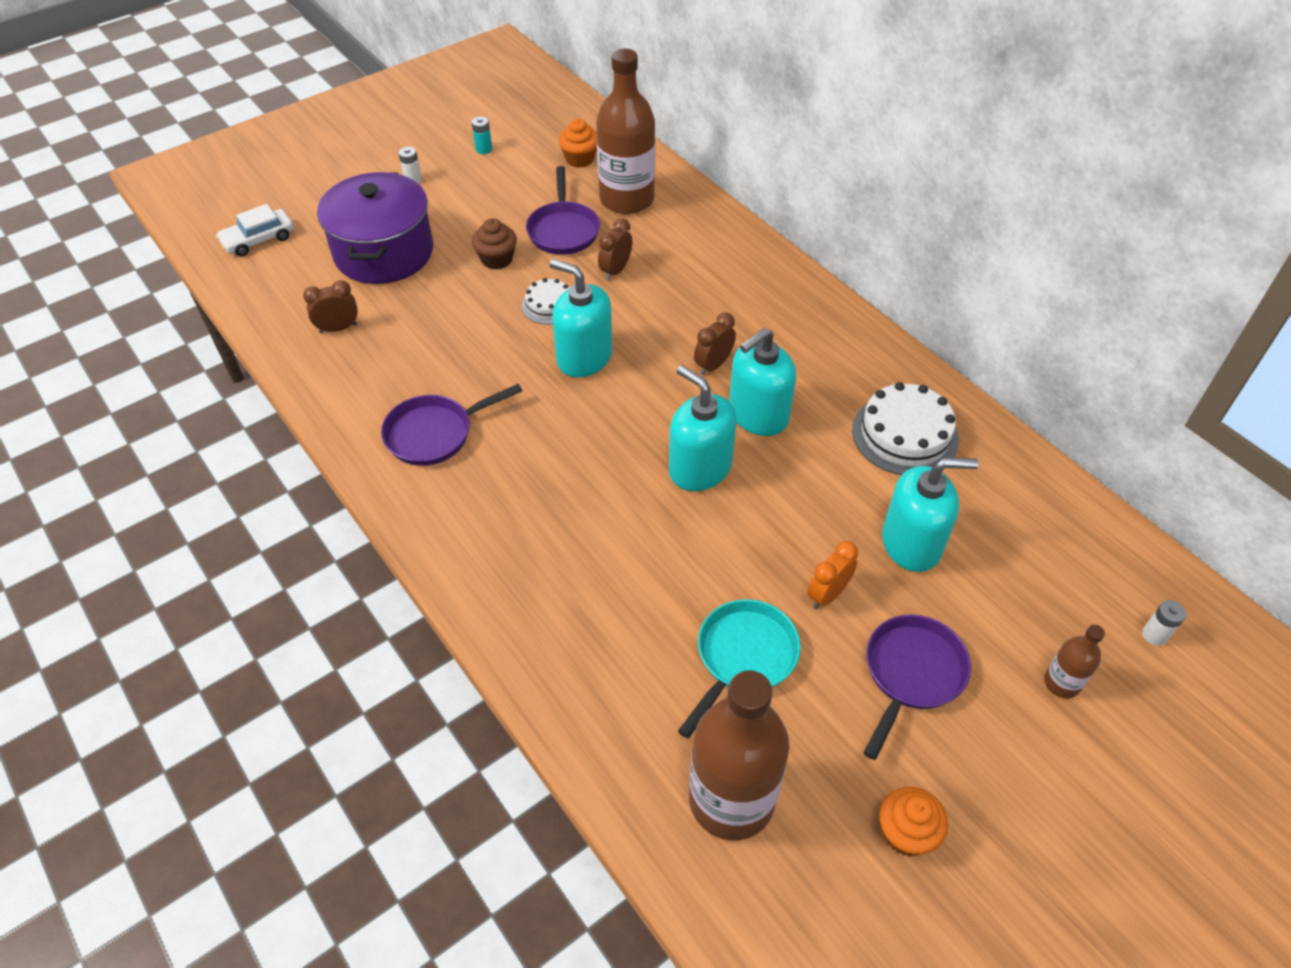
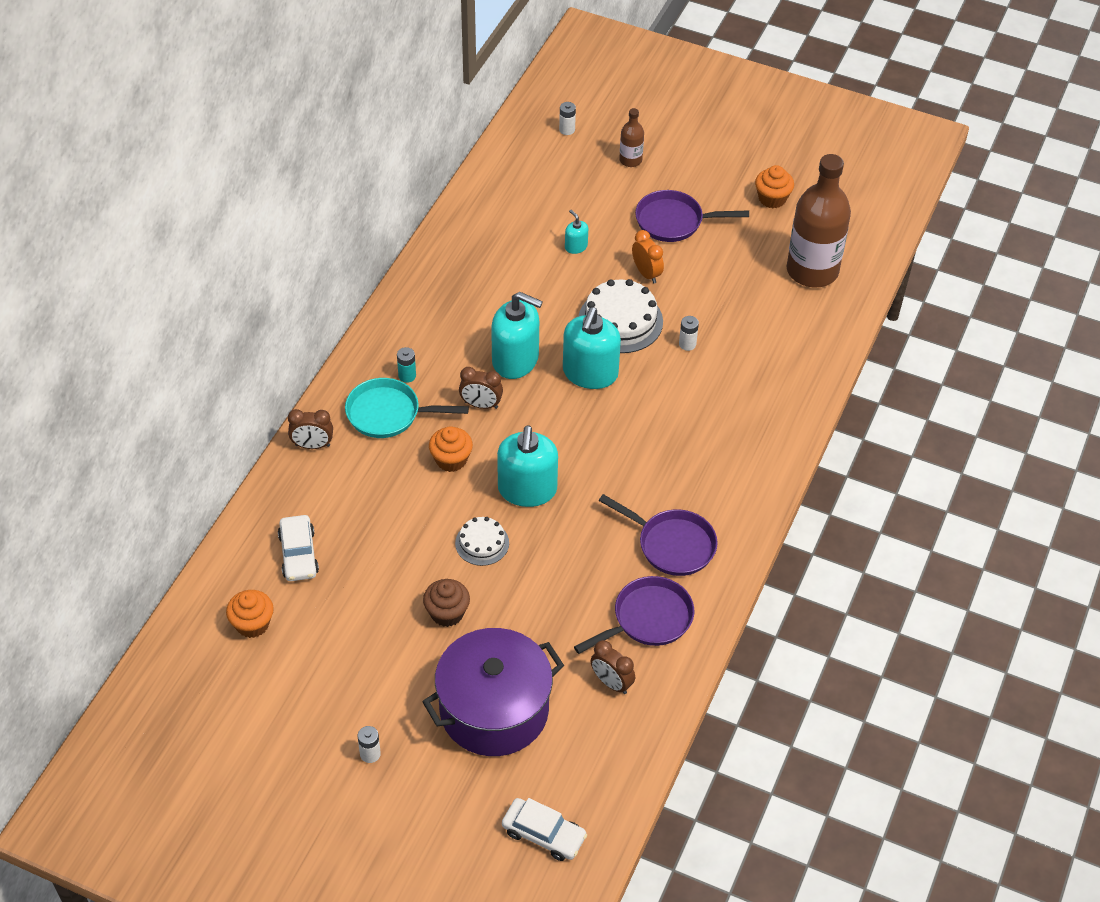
camera: 120 degrees left, 0 degrees up
(484, 149) = (281, 719): turquoise battery -> turquoise battery (407, 376)
(563, 230) = (374, 582): purple pan -> purple pan (648, 619)
(615, 270) = (407, 517): brown clock -> brown clock (312, 445)
(627, 199) = (298, 554): brown bottle -> white car
(659, 320) = (451, 460): none -> orange cupcake
(686, 579) = (687, 344): none -> white battery
(743, 657) = (722, 297): turquoise pan -> turquoise pan (388, 413)
(827, 594) = (646, 273): orange clock -> orange clock turned 135 degrees counterclockwise
(905, 434) = (479, 275): white cake -> white cake (620, 321)
(911, 543) = (576, 246): turquoise soap dispenser -> turquoise soap dispenser, size x0.46

